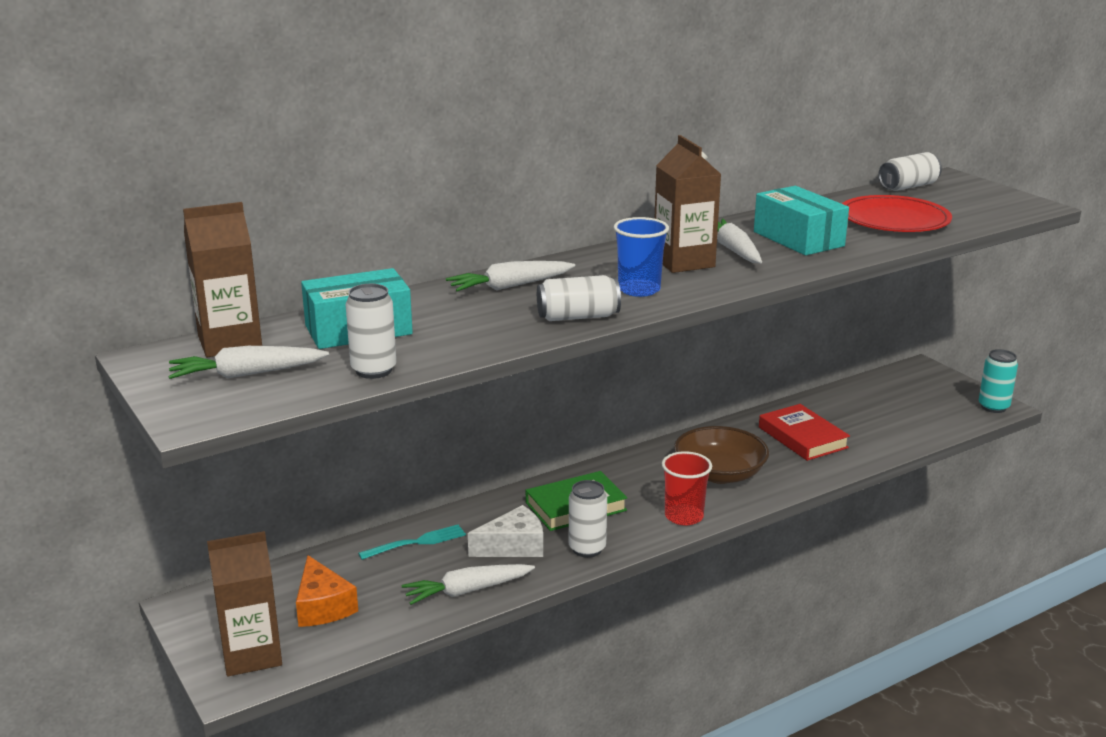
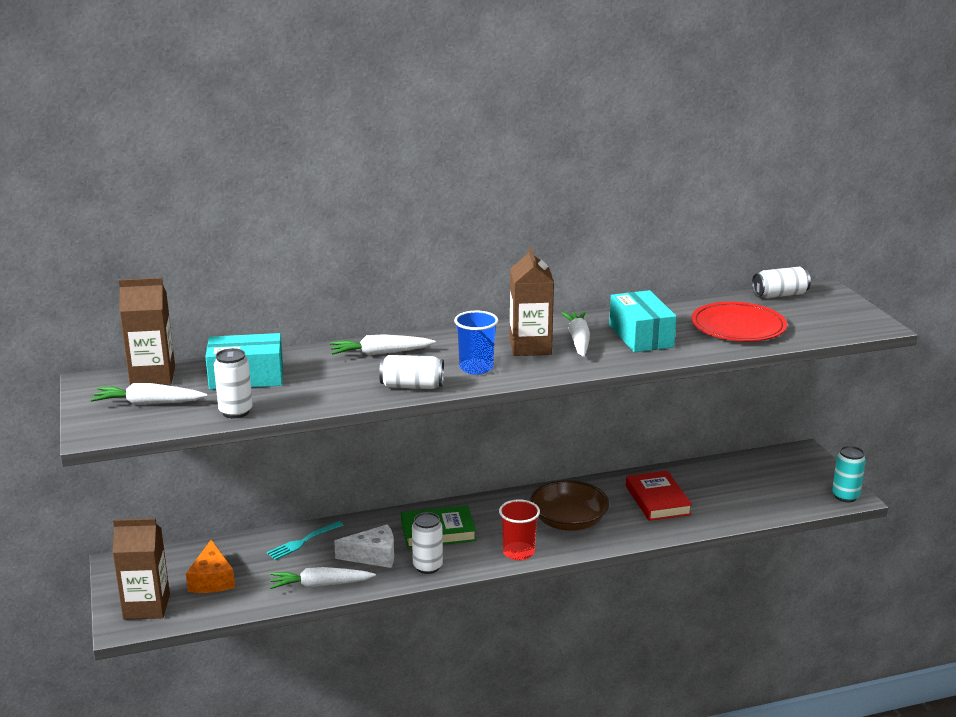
camera: 15 degrees right, 0 degrees up
(417, 542) = (303, 541): turquoise fork -> turquoise fork turned 150 degrees clockwise

